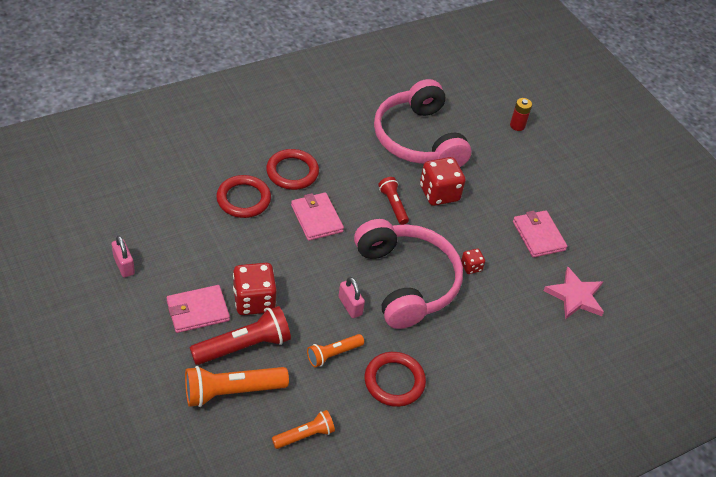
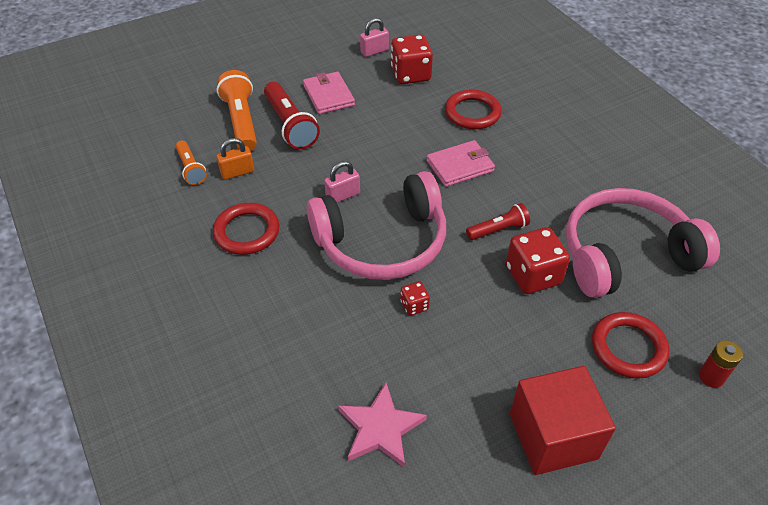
camera: 95 degrees right, 0 degrees up
(254, 300) = (343, 128): red dice -> red dice (410, 74)
(292, 172) = (523, 145): red ring -> red ring (628, 348)
(313, 392) = (237, 172): none -> orange padlock
(333, 354) = (281, 185): orange flashlight -> none
(538, 236) = (485, 389): pink wallet -> none
(568, 208) = (553, 436): none -> red cube

